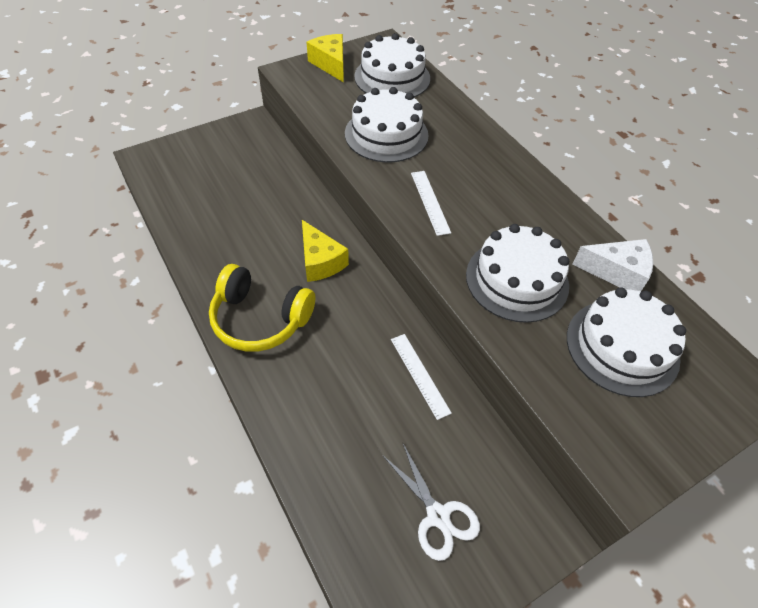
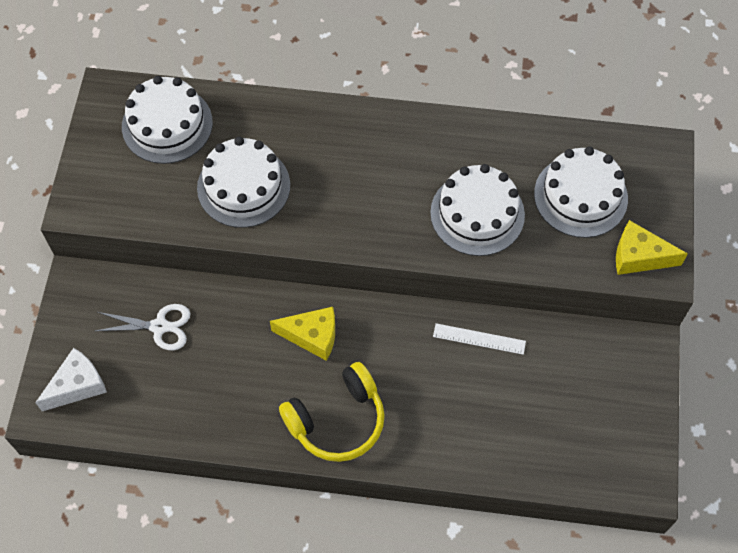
camera: 50 degrees left, 10 degrees up
(330, 64) = (98, 162): yellow cheese -> yellow cheese (639, 256)
(430, 202) = (353, 213): white ruler -> none
(438, 516) = (590, 405): white scissors -> white scissors (159, 326)
(617, 272) = (522, 143): white cheese -> white cheese (77, 385)

